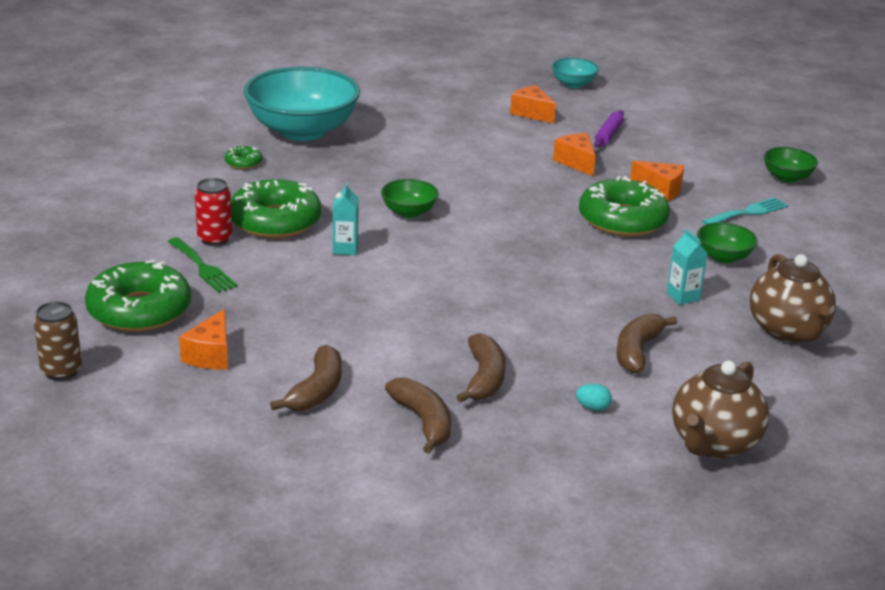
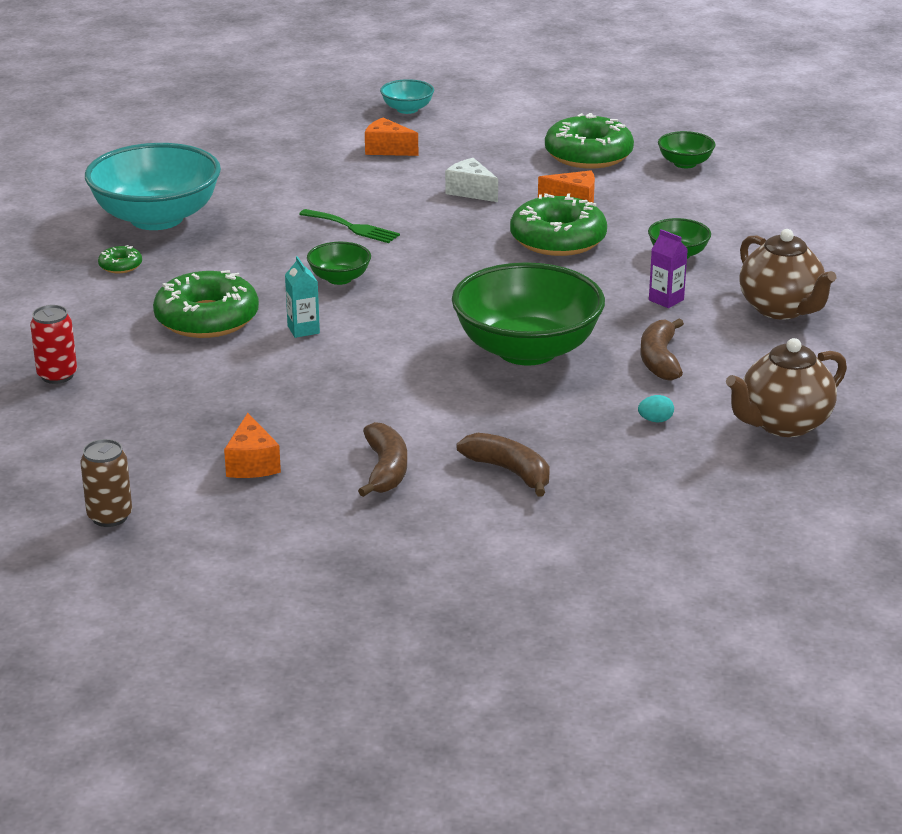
camera: 20 degrees left, 0 degrees up
(139, 310) = (139, 439): green donut -> green donut (588, 155)
(203, 267) = (170, 382): green fork -> green fork (353, 227)
(215, 239) = (157, 351): red can -> red can (57, 375)
(484, 378) = (536, 419): brown banana -> none
(522, 312) = (527, 350): none -> green bowl
(576, 162) = (471, 191): orange cheese -> white cheese
(608, 135) = (482, 156): purple rolling pin -> none
(683, 296) = (666, 300): turquoise carton -> purple carton
(713, 444) = (783, 424): brown teapot -> brown teapot turned 45 degrees clockwise
(748, 212) = (671, 206): turquoise fork -> none

